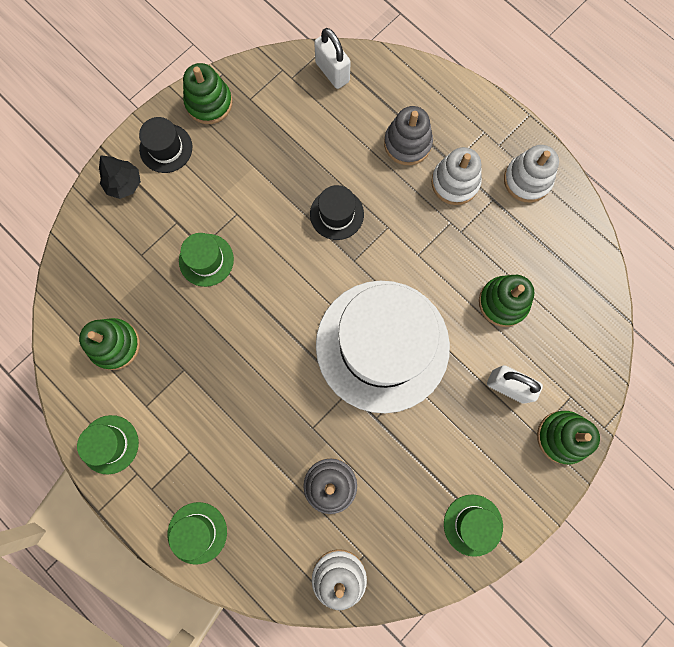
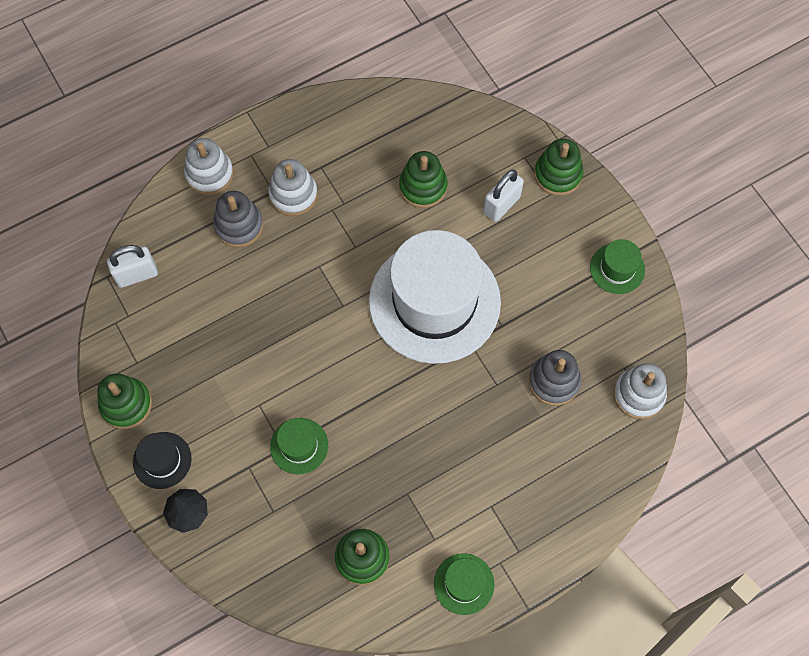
camera: 75 degrees left, 10 degrees down
(197, 532) = (570, 515): green hat -> none
(336, 214) = (290, 309): black hat -> none
(527, 180) = (311, 133): white stacking toy -> white stacking toy (209, 174)

